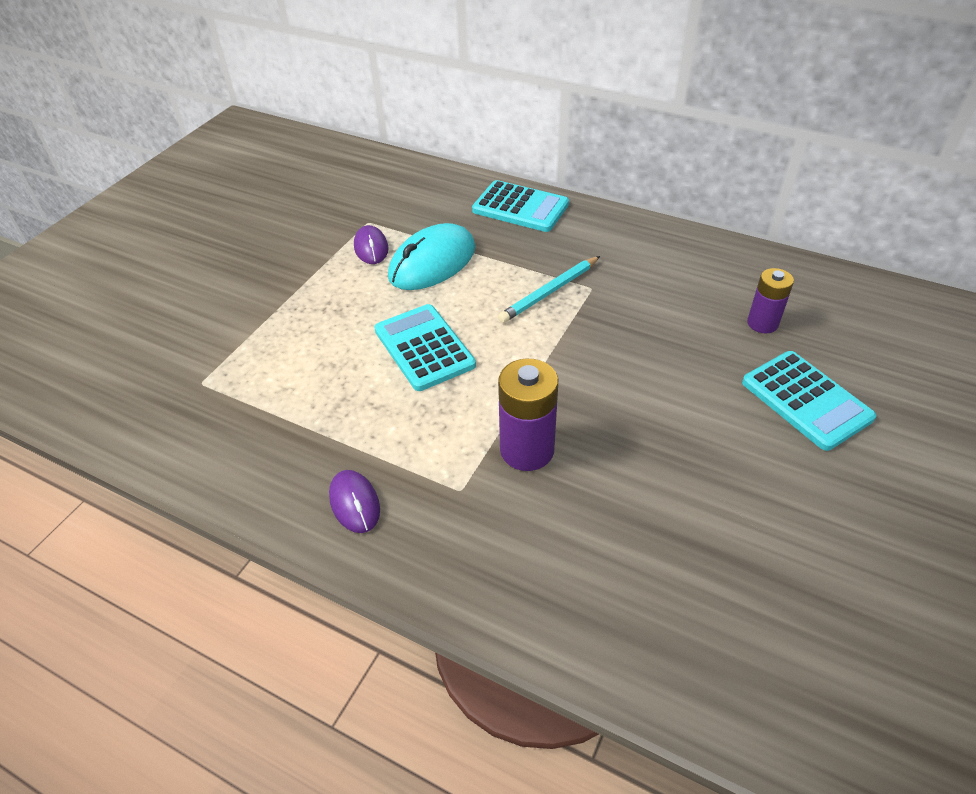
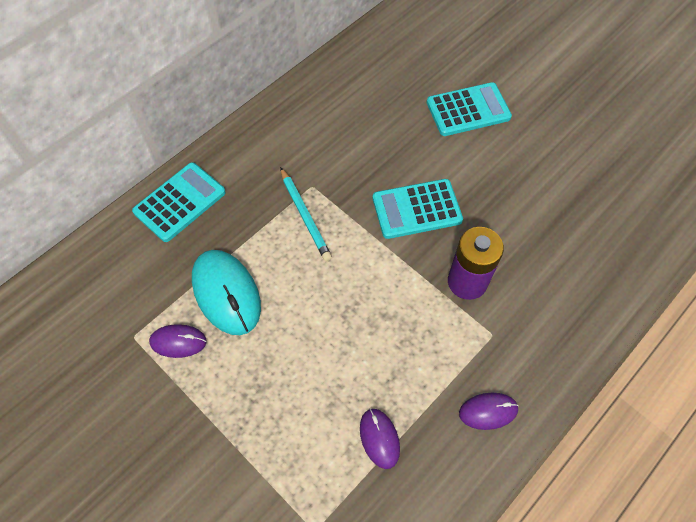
camera: 75 degrees left, 15 degrees up
(302, 410) = (379, 438): none -> purple mouse
(424, 348) = (337, 325): turquoise calculator -> turquoise calculator (416, 209)
(762, 323) = (391, 101): purple battery -> none

